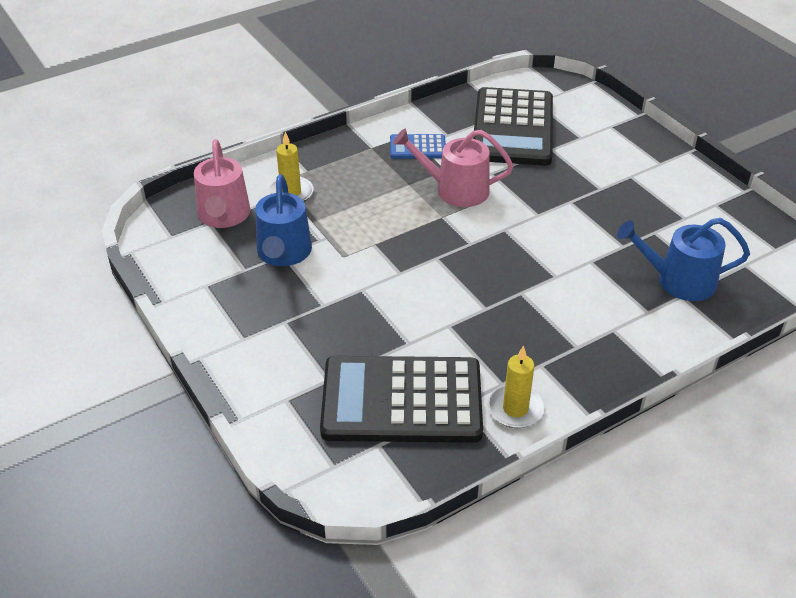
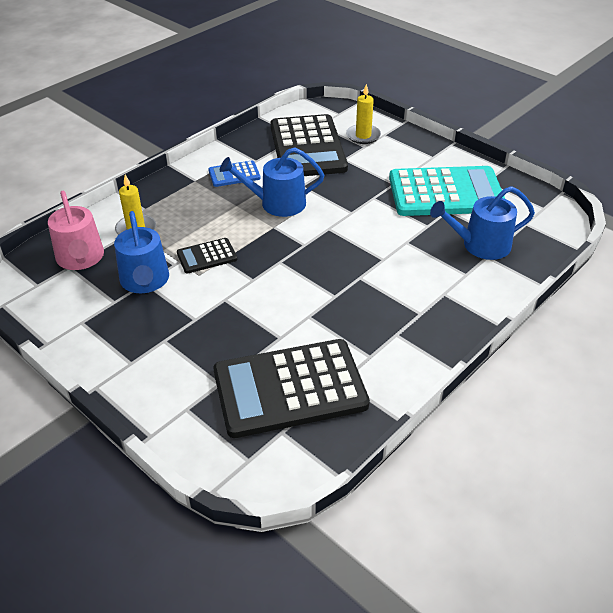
camera: 15 degrees left, 0 degrees up
(358, 237) = (207, 256): none -> black calculator
(455, 190) = (277, 203): pink watering can -> blue watering can
(515, 409) = (388, 375): yellow candle -> yellow candle (363, 136)
(660, 210) = (446, 193): none -> turquoise calculator

